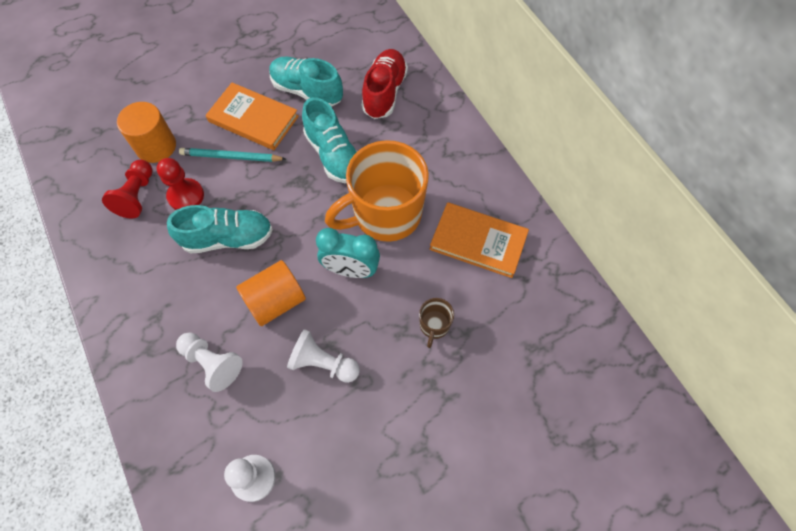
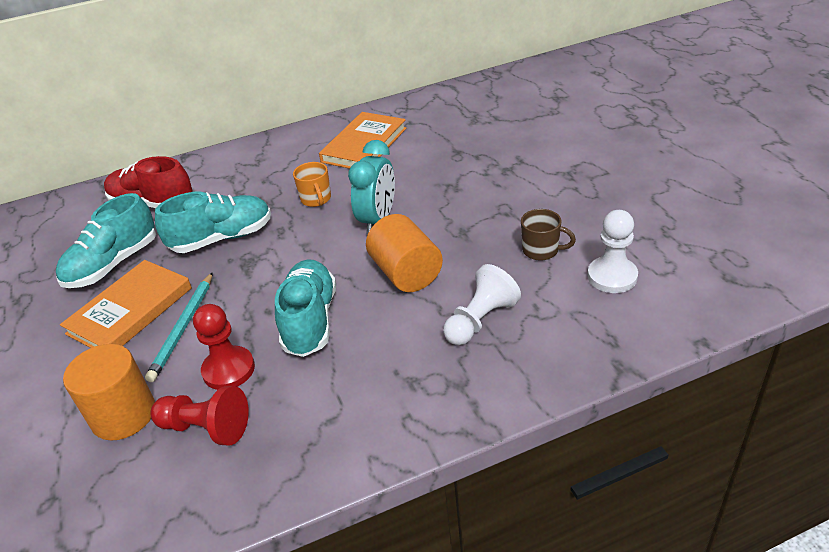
camera: 80 degrees left, 25 degrees down
(323, 363) = (484, 235): white pawn -> none
(385, 214) = (316, 199): orange mug -> orange mug, size x0.42
(434, 326) = (449, 168): brown mug -> brown mug (541, 250)

